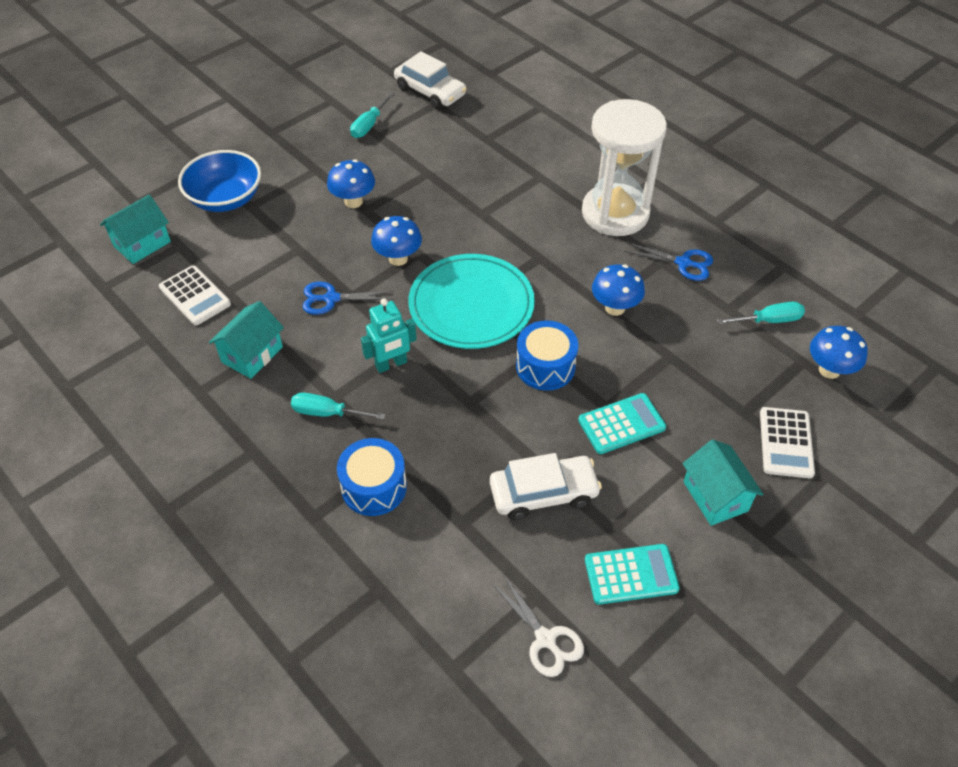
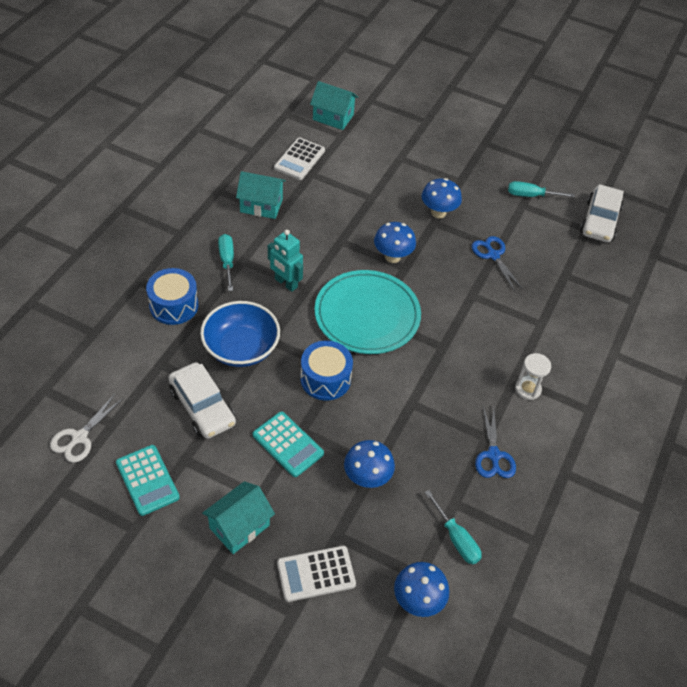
camera: 65 degrees right, 0 degrees up
(225, 199) = (399, 142): blue bowl -> blue bowl (241, 348)
(331, 298) = (332, 231): blue scissors -> blue scissors (493, 255)
(615, 213) = (528, 389): white hourglass -> white hourglass, size x0.40
(615, 308) = (412, 413): blue mushroom -> blue mushroom (367, 478)

